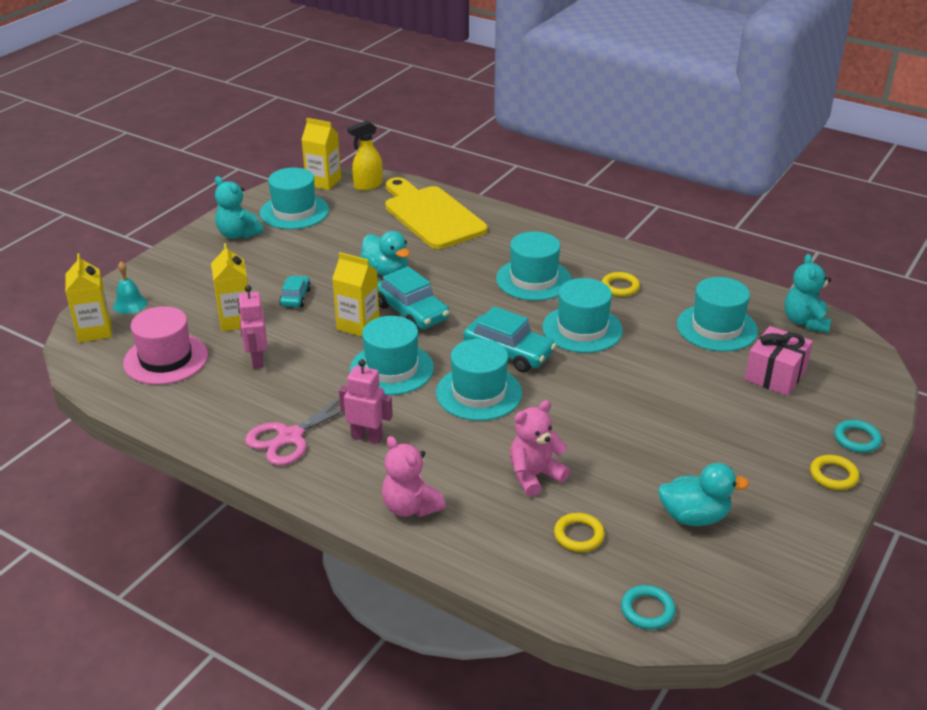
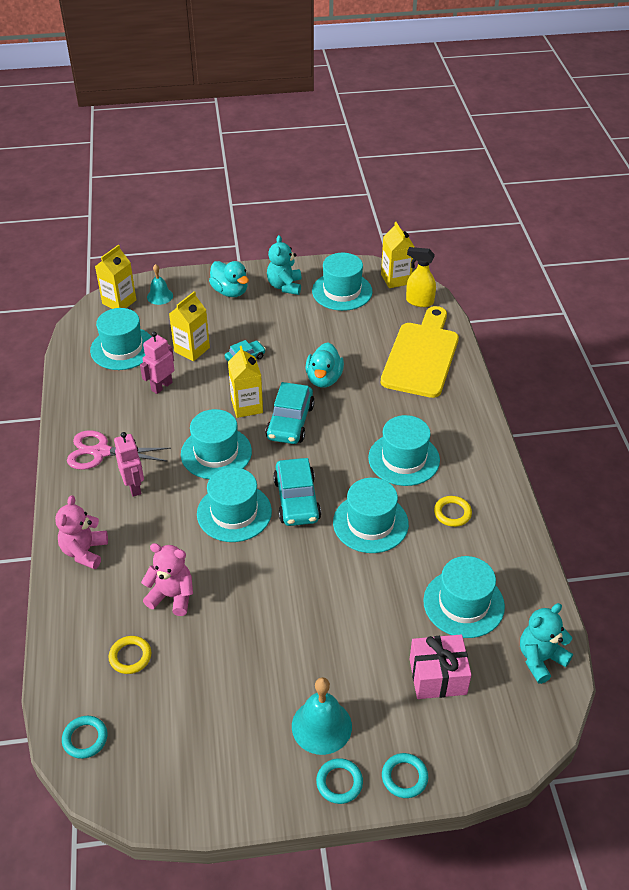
camera: 50 degrees right, 10 degrees up
(166, 359) = (122, 348): pink hat -> turquoise hat
(694, 516) = (207, 714): turquoise duck -> turquoise duck (230, 291)
(768, 457) = (321, 726): none -> turquoise bell
(833, 475) = (339, 782): yellow ring -> turquoise ring

